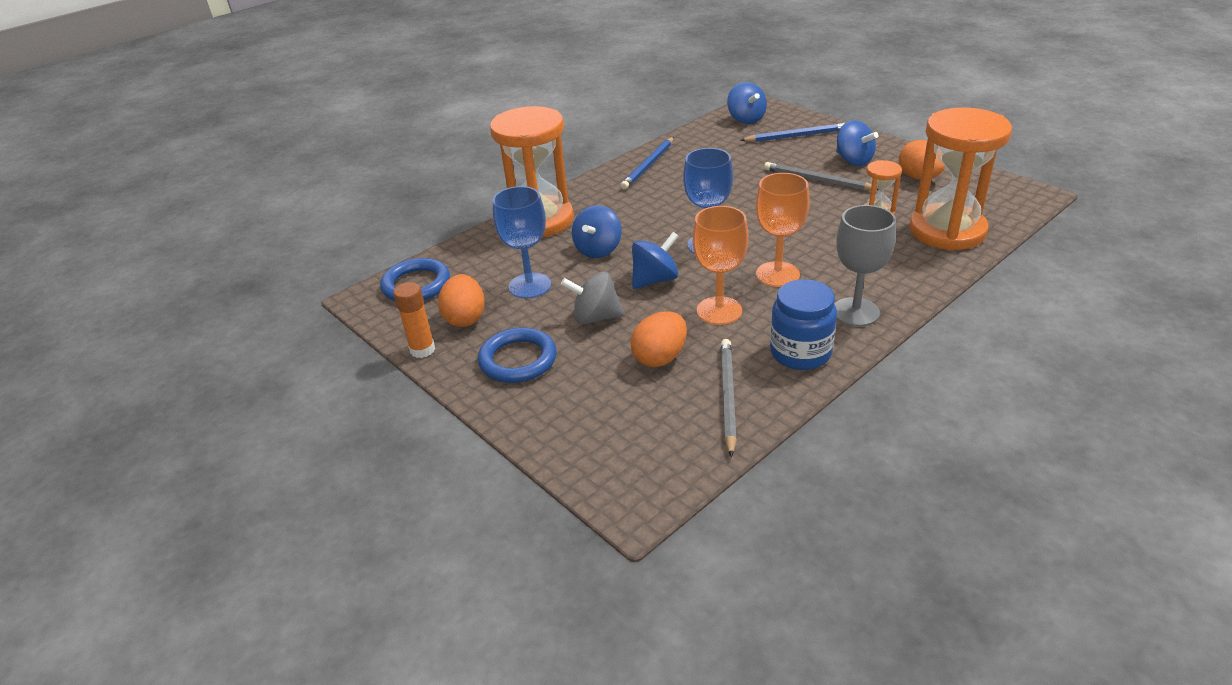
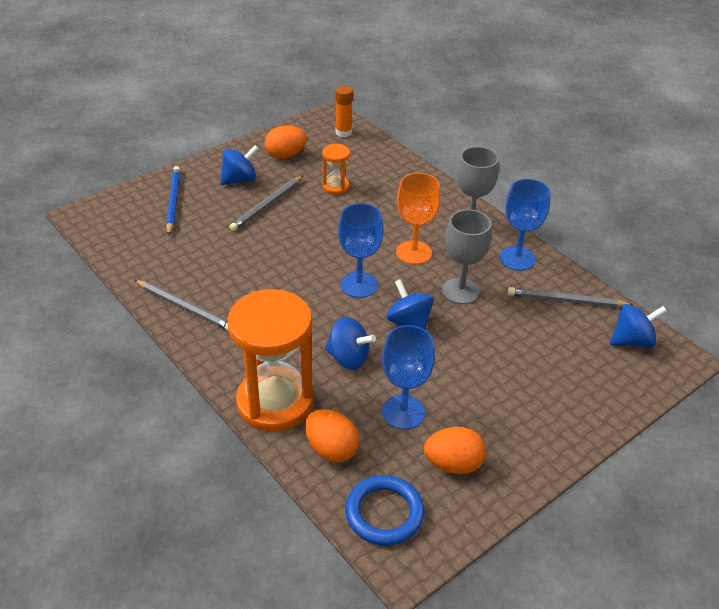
camera: 90 degrees left, 5 degrees up
(422, 350) = (503, 498): orange glue stick -> orange glue stick (343, 132)
(518, 360) = (521, 422): blue ring -> none
(595, 317) = (462, 366): grey spinning top -> none
(648, 165) = (185, 307): blue pencil -> grey pencil
(660, 357) = (520, 331): orange egg -> orange egg (331, 449)
(719, 311) = (460, 291): orange goblet -> grey goblet
(746, 119) = (115, 226): blue spinning top -> blue spinning top (632, 341)
(800, 353) = (517, 258): blue jar -> blue goblet
(947, 231) = (371, 162): orange hourglass -> none

